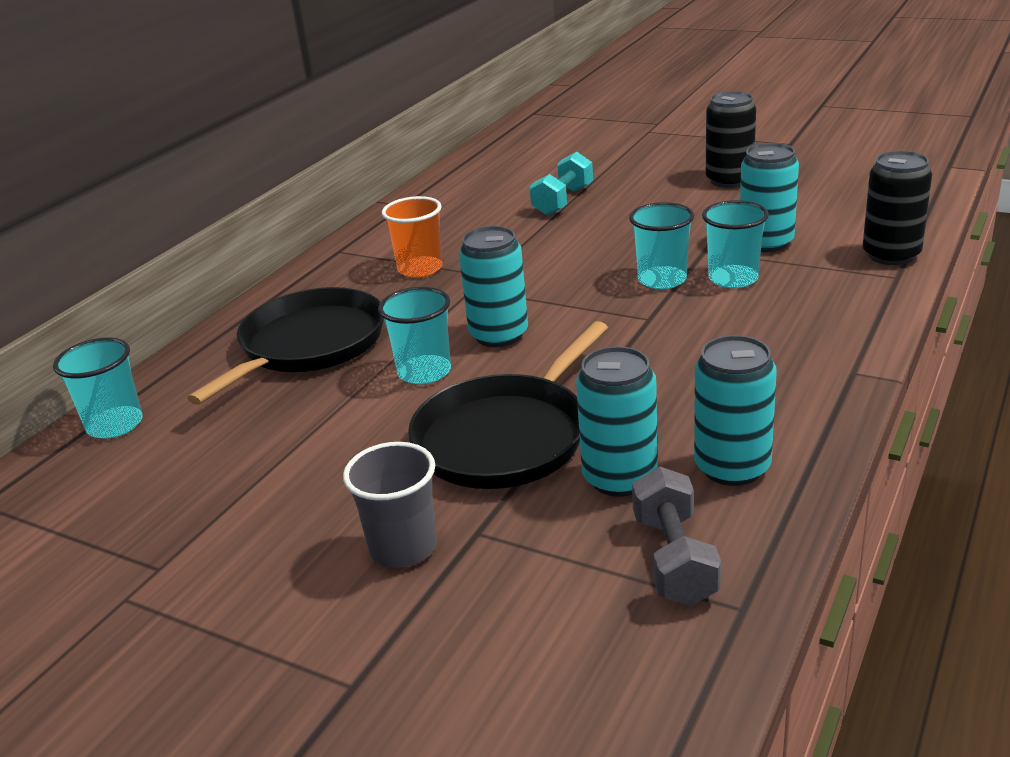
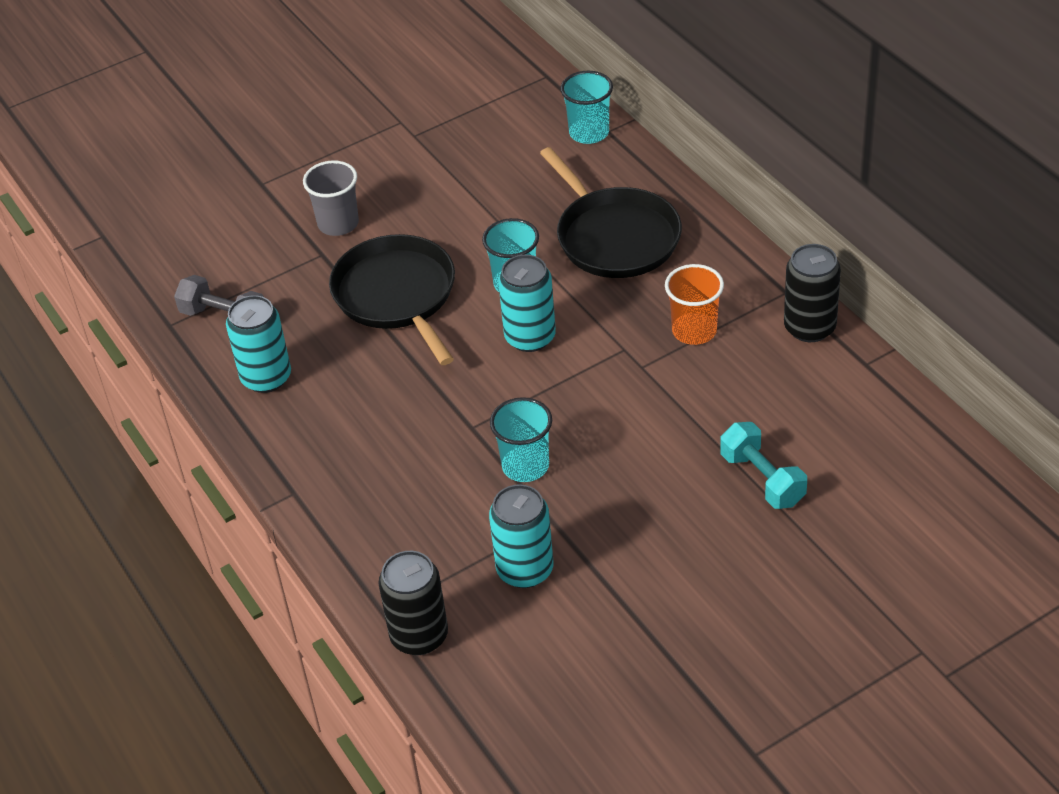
camera: 120 degrees right, 15 degrees up
(619, 478) = (307, 327): turquoise can -> none
(729, 180) = (693, 632): black can -> black can (809, 327)
(733, 278) = (483, 509): turquoise cup -> none

